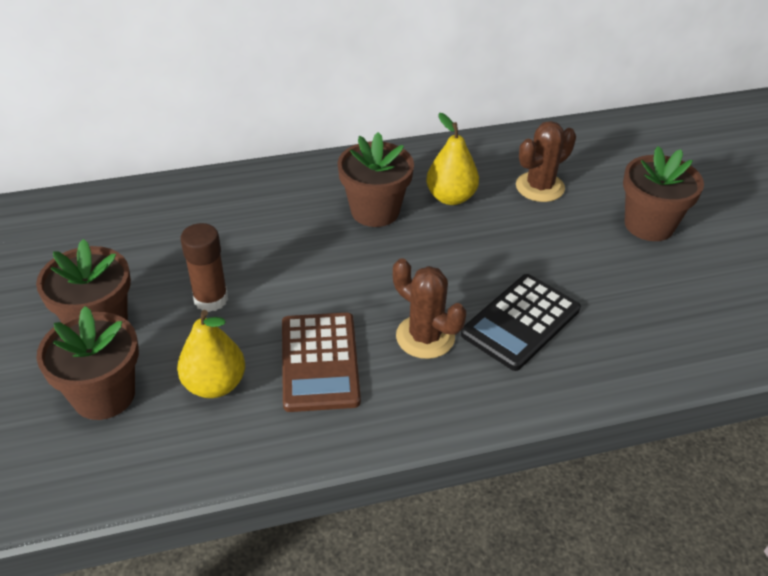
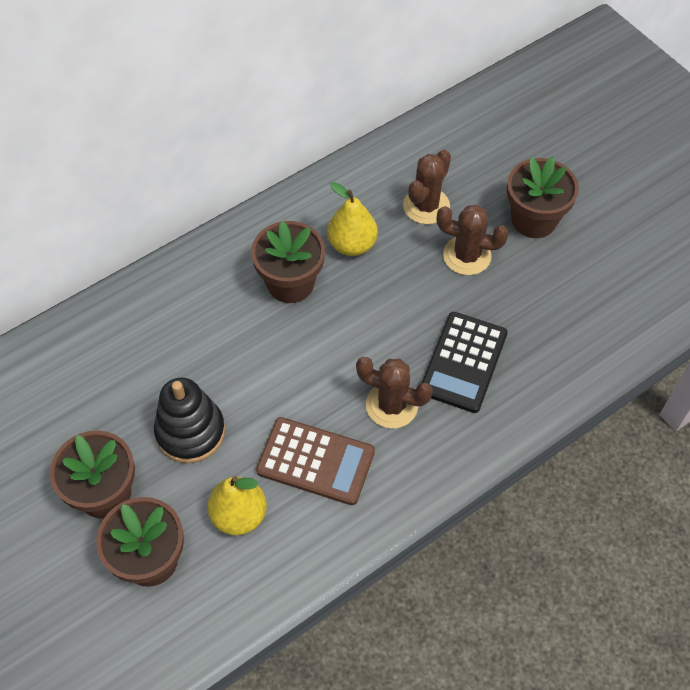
camera: 20 degrees left, 15 degrees up
(211, 299) = (190, 432): brown glue stick -> black stacking toy
(319, 362) = (315, 461): brown calculator -> brown calculator turned 45 degrees counterclockwise
(564, 235) = (467, 256): none -> brown cactus

